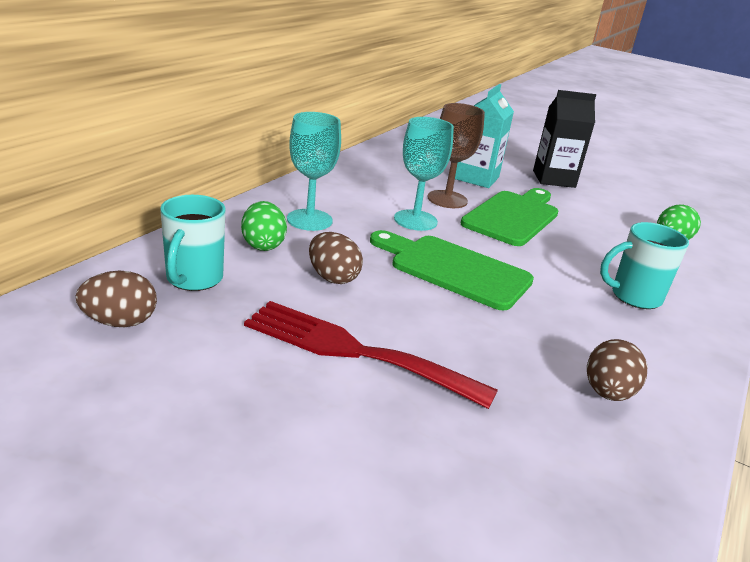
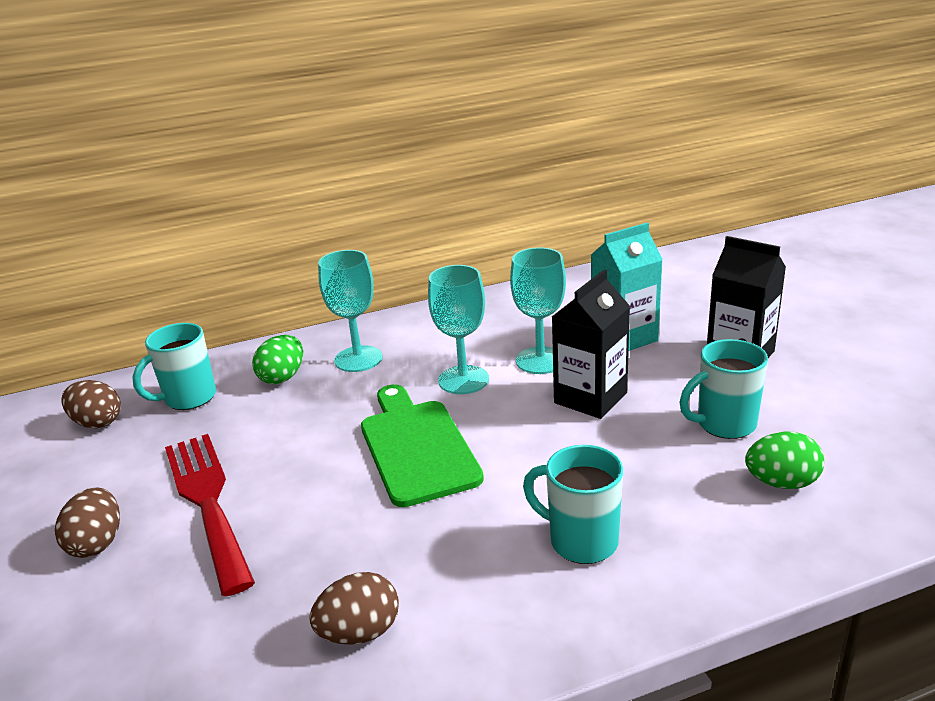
camera: 45 degrees right, 0 degrees up
(333, 277) = (292, 425): brown egg -> brown egg (97, 543)
(447, 199) = (540, 360): brown goblet -> turquoise goblet
(513, 216) = (590, 398): green cutting board -> black carton
(602, 217) = (724, 424): none -> turquoise mug

